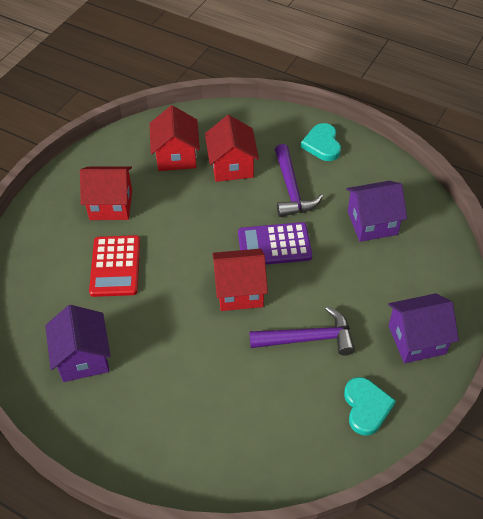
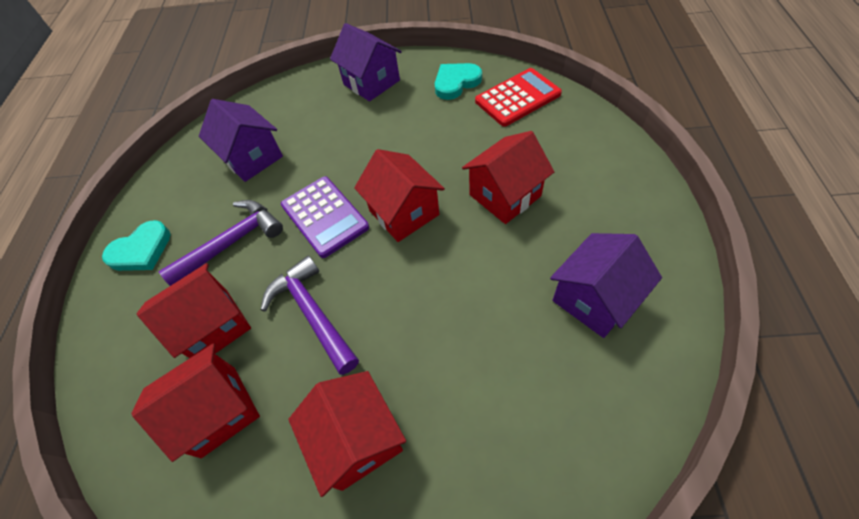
camera: 115 degrees left, 5 degrees up
(115, 266) = (455, 354): red calculator -> red calculator (517, 98)
(204, 361) = (505, 195): none -> red house
(308, 339) = (420, 140): purple hammer -> purple hammer (313, 313)

